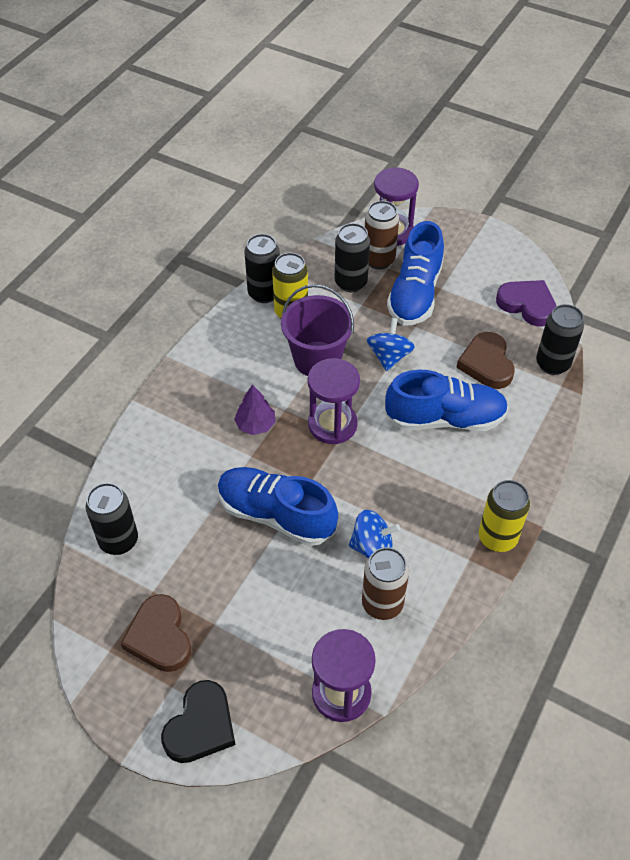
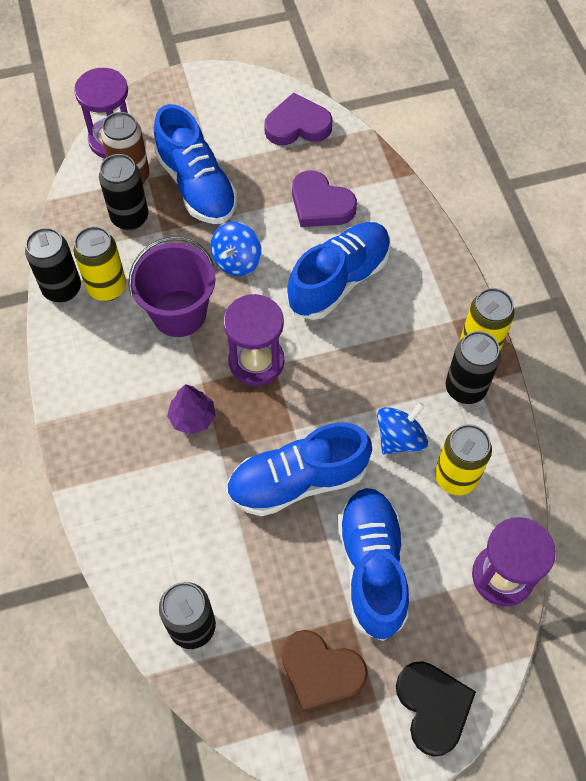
camera: 45 degrees left, 10 degrees up
(262, 607) = (372, 567): none -> blue shoe
(382, 604) = (455, 477): brown can -> yellow can
(389, 356) = (237, 261): blue spinning top -> blue spinning top turned 120 degrees counterclockwise
(486, 364) = (320, 204): brown heart -> purple heart
(552, 364) = (370, 164): black can -> black can (465, 388)

